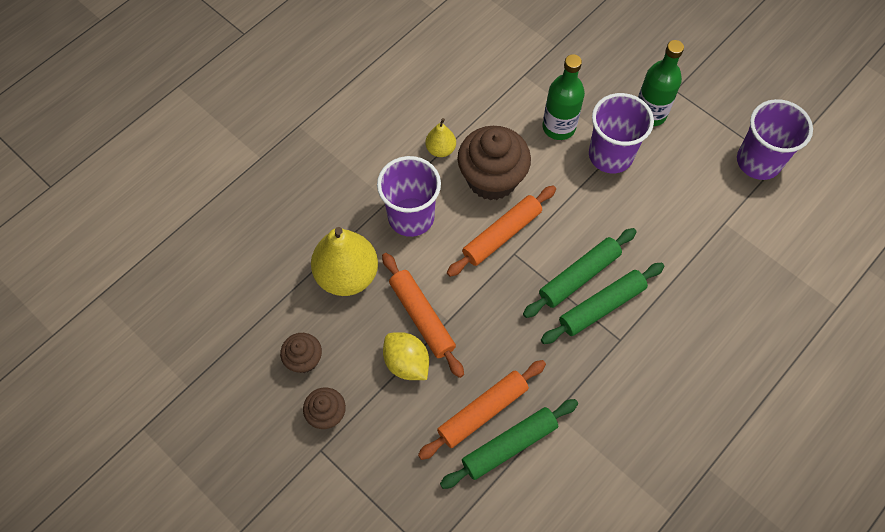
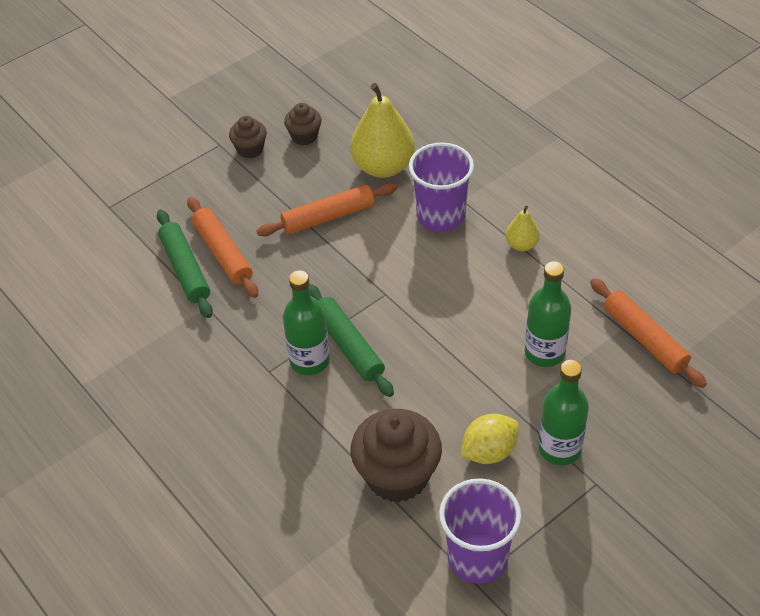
camera: 100 degrees right, 15 degrees down
(406, 363) = (284, 203): yellow lemon -> yellow lemon (489, 452)
(492, 179) = (479, 284): brown cupcake -> brown cupcake (397, 476)
(501, 234) = (409, 286): orange rolling pin -> orange rolling pin (644, 338)
(602, 307) = (309, 360): green rolling pin -> green bottle
(610, 155) = (501, 397): purple cup -> none

